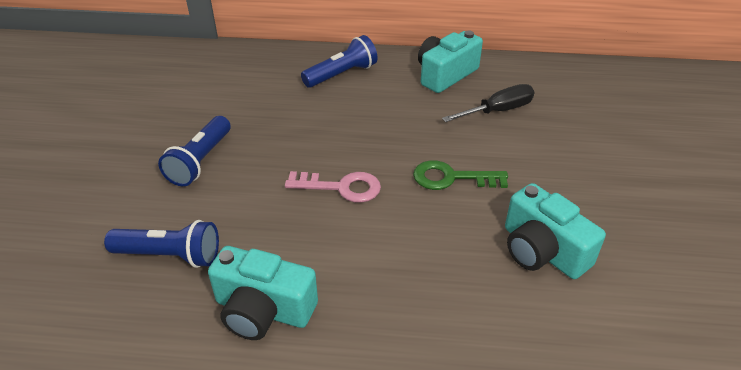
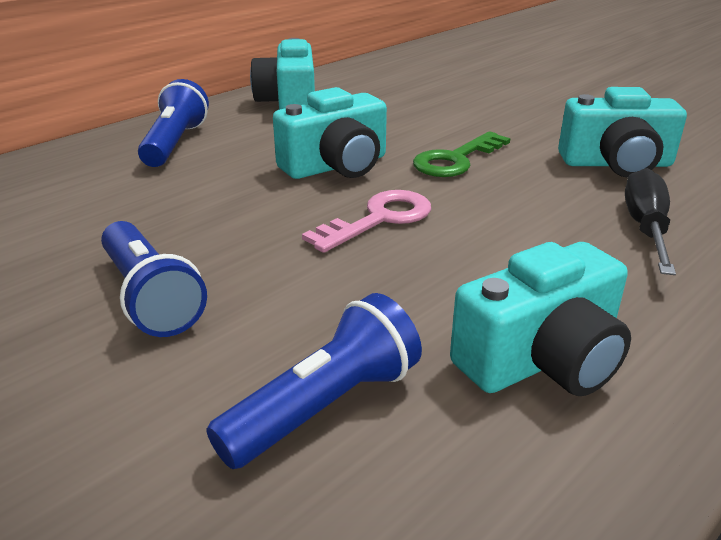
camera: 50 degrees left, 10 degrees down
(384, 139) = (336, 166): none -> turquoise camera
(498, 110) = (389, 104): black screwdriver -> black screwdriver (645, 227)

